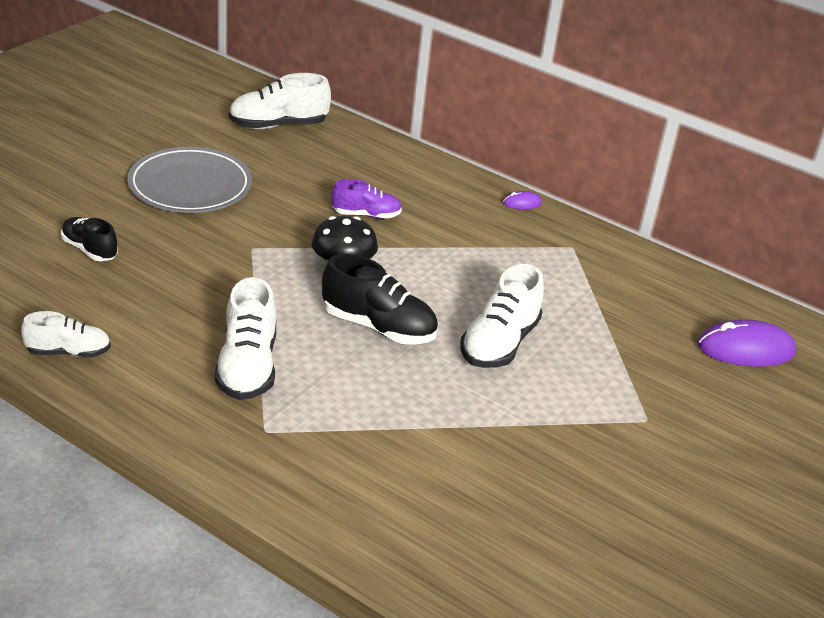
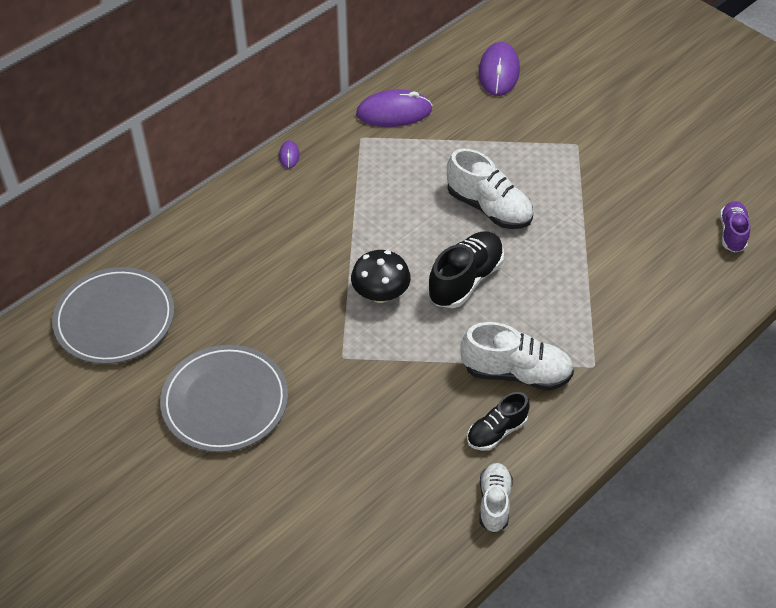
camera: 75 degrees left, 15 degrees up
(89, 250) = (333, 489): black shoe -> black shoe (496, 431)
(278, 125) = (115, 319): white shoe -> grey plate
(366, 215) = (296, 267): purple shoe -> purple shoe (732, 233)
(625, 269) = (394, 112): none -> purple mouse

